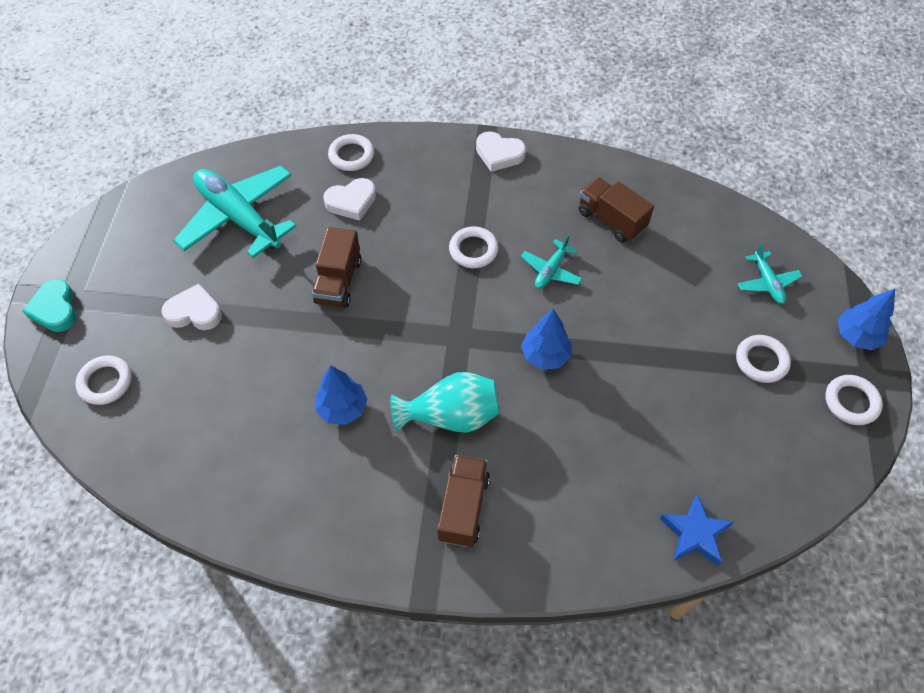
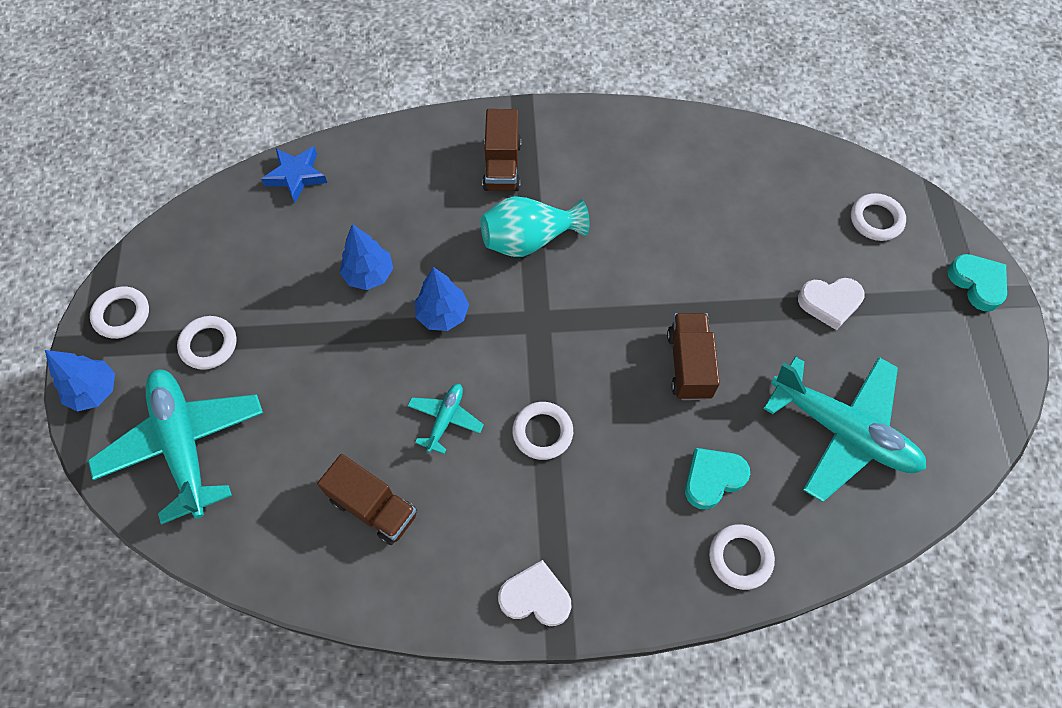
camera: 170 degrees right, 5 degrees up
(342, 408) = (636, 231): blue tree -> blue tree (369, 274)
(351, 202) = (713, 478): white heart -> turquoise heart
(767, 283) = (184, 445): turquoise plane -> turquoise plane, size x2.13

